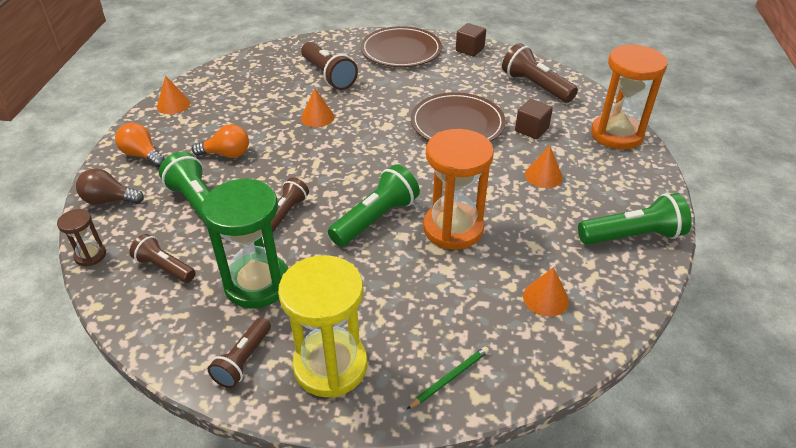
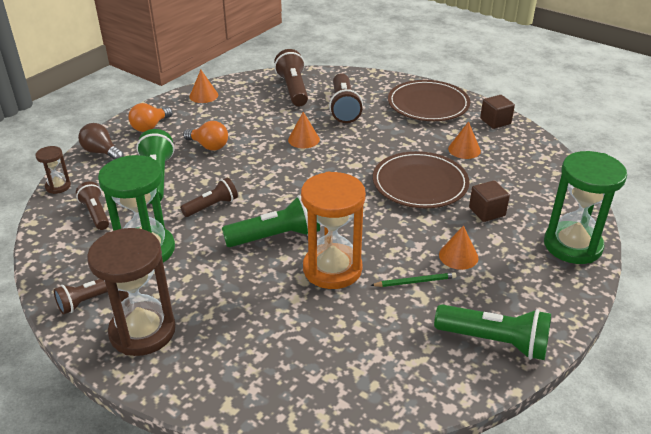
camera: 30 degrees right, 5 degrees down
(142, 155) = (150, 127): orange light bulb -> orange light bulb turned 120 degrees counterclockwise
(330, 365) = (142, 331): yellow hourglass -> brown hourglass
(449, 378) = (219, 382): green pencil -> green pencil (415, 281)
(535, 86) = (530, 174): brown flashlight -> brown flashlight (293, 89)
(545, 298) = (358, 358): orange cone -> orange cone (464, 149)
(616, 134) = (572, 245): orange hourglass -> green hourglass

